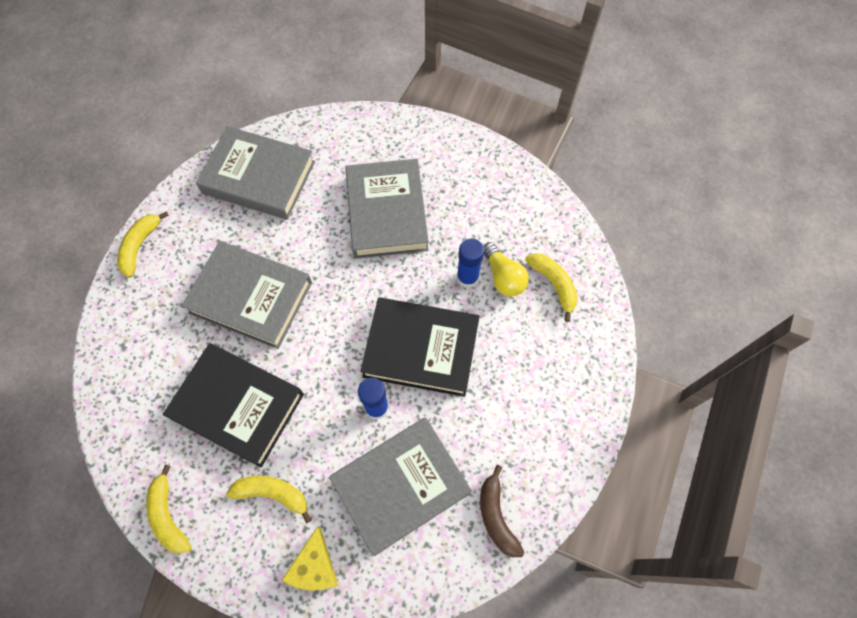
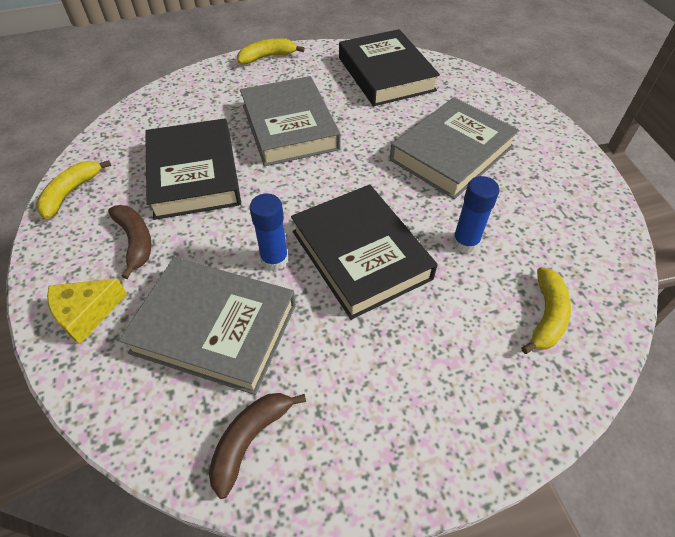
camera: 50 degrees right, 15 degrees down
(259, 177) = (386, 74): grey book -> black book
(273, 494) = (135, 241): yellow banana -> brown banana
(503, 277) = (500, 269): yellow light bulb -> none

